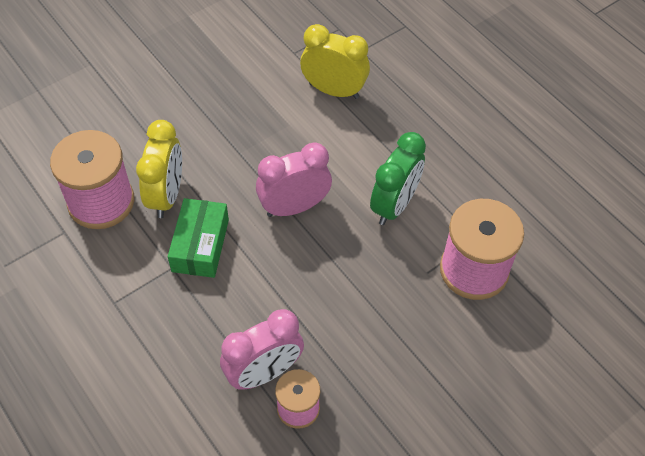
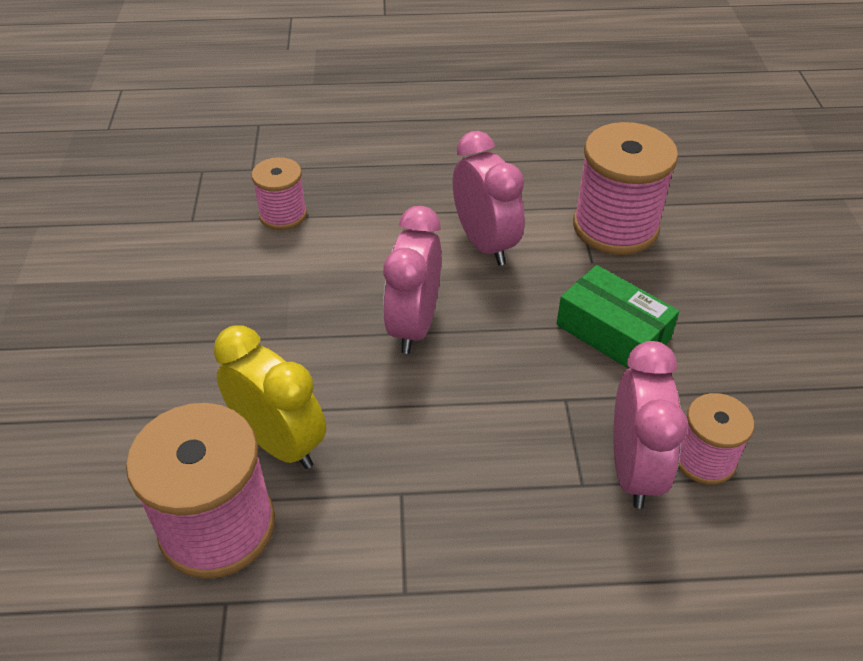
camera: 55 degrees left, 10 degrees down
(200, 245) = (391, 444): green box -> green box (613, 332)
(334, 90) = (283, 215): yellow clock -> pink spool
(394, 205) = (485, 244): green clock -> pink clock

